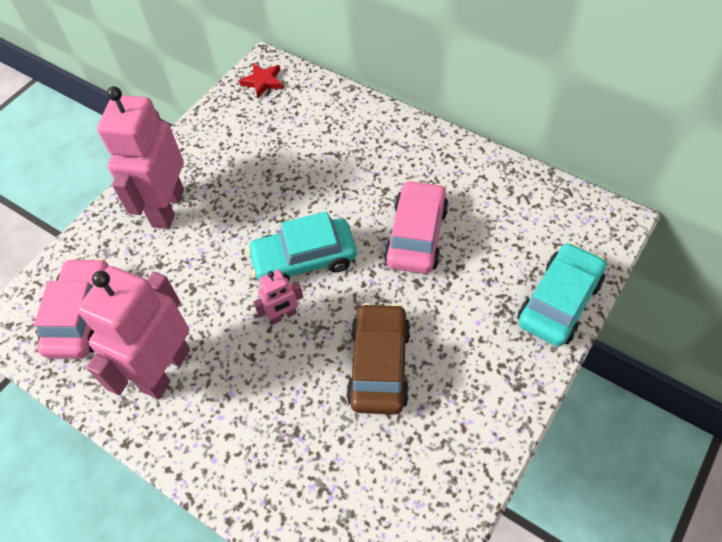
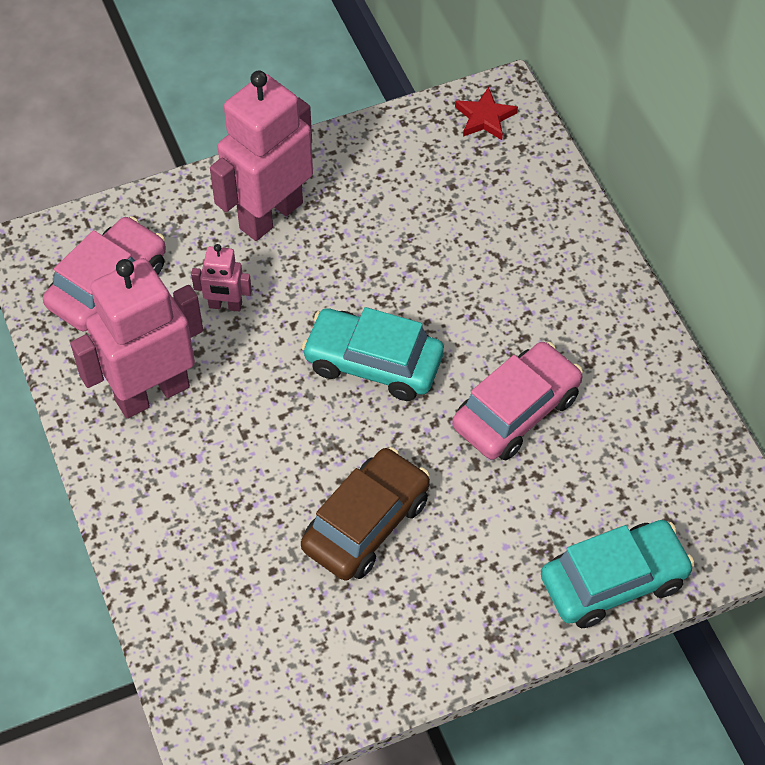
camera: 30 degrees right, 0 degrees up
(283, 315) = (307, 410): pink robot -> pink robot (225, 305)

